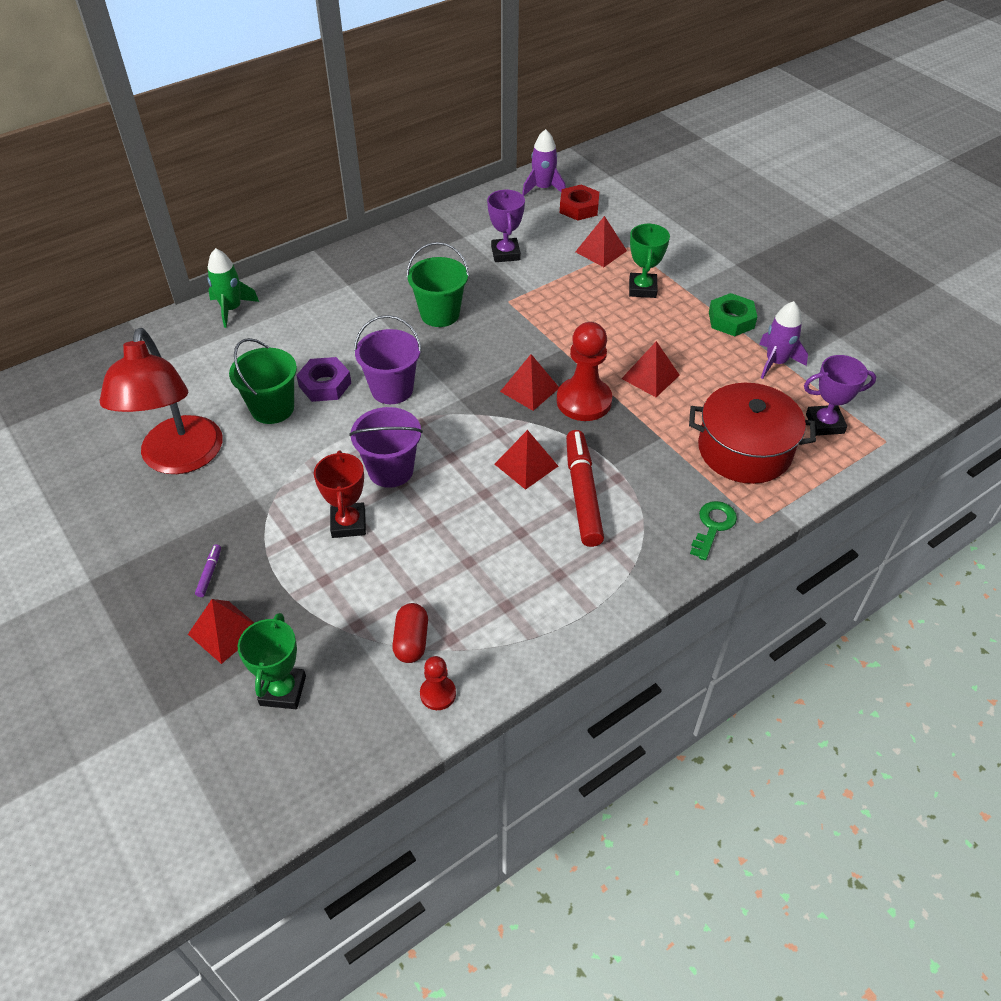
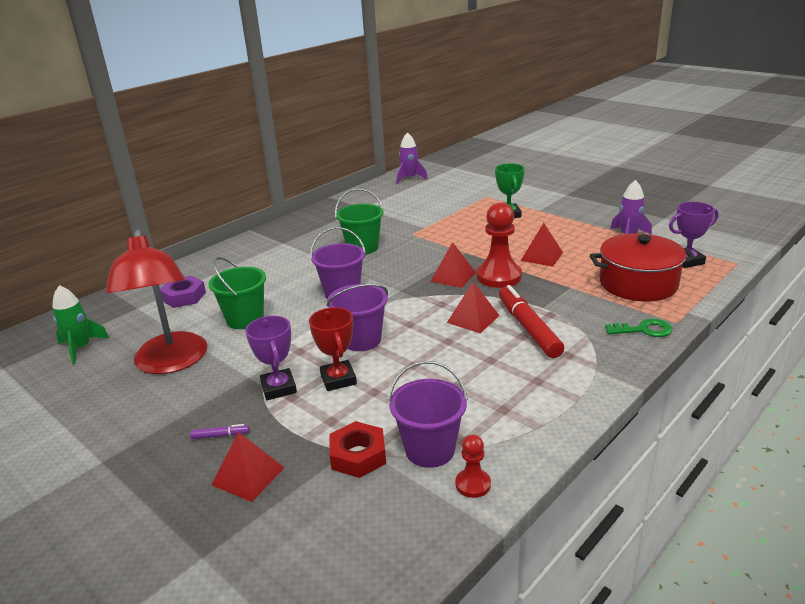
camera: 10 degrees left, 20 degrees down
(209, 573) = (220, 435): purple marker -> purple marker turned 90 degrees clockwise
(231, 309) = (192, 269): green rocket -> green rocket (81, 348)
(283, 690) = (321, 511): green trophy -> none
(325, 384) = (285, 299): purple nut -> purple nut (184, 297)
(411, 641) = (430, 450): red capsule -> purple bucket
(505, 253) = (398, 211): purple trophy -> purple trophy (278, 388)
(579, 208) = (440, 183): red nut -> red nut (358, 455)
(601, 251) = (467, 201): red pyramid -> none
(713, 526) = (644, 330): green key -> green key turned 75 degrees clockwise
(731, 320) = (582, 220): green nut -> none

